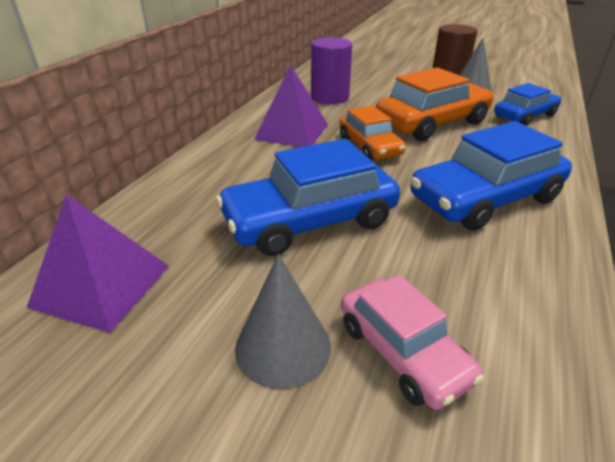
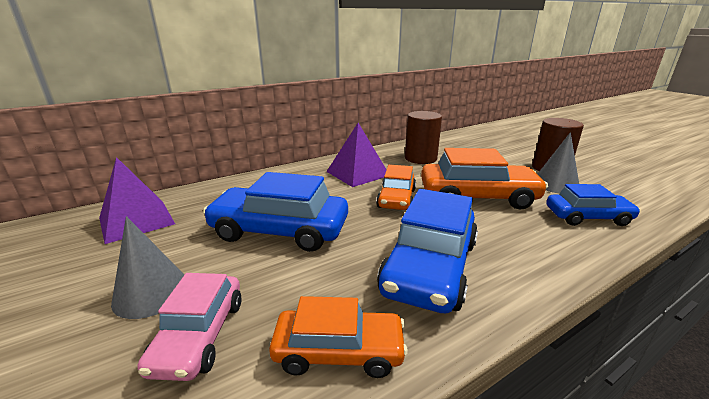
camera: 35 degrees right, 10 degrees down
(330, 97) = (420, 158): purple cylinder -> brown cylinder
(485, 199) = (430, 267): blue car -> blue car turned 75 degrees counterclockwise
(523, 296) = (339, 351): none -> orange car

